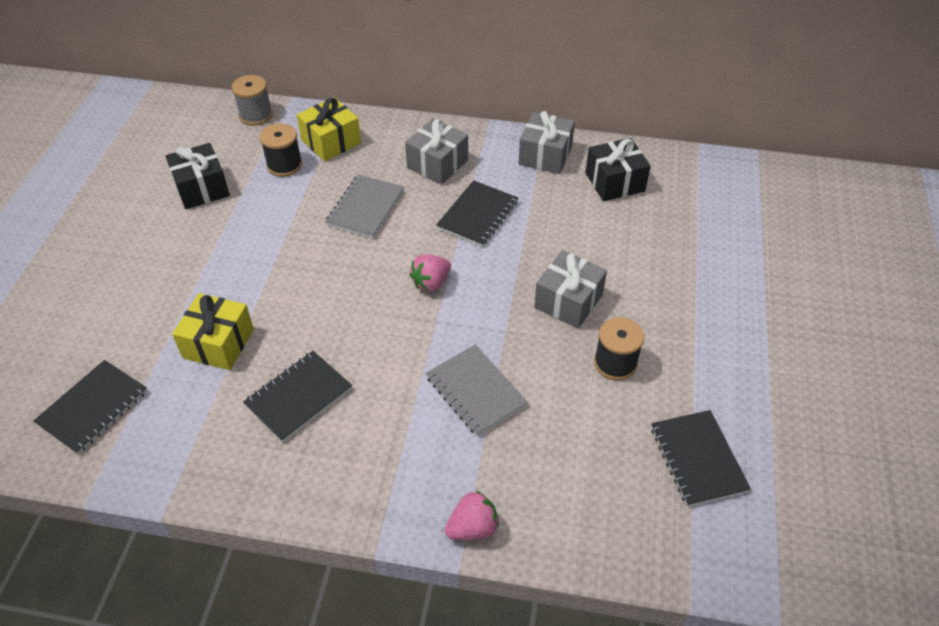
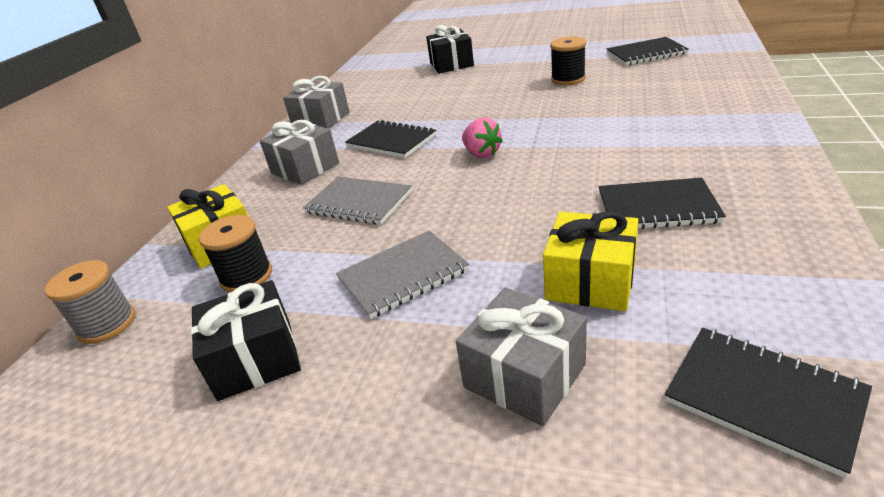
camera: 80 degrees left, 15 degrees down
(298, 397) = (657, 207): black notebook -> black notebook turned 45 degrees counterclockwise
(472, 527) = (757, 110): pink strawberry -> none
(476, 391) = (614, 122): grey notebook -> grey notebook (403, 275)
(568, 301) = (505, 98): grey gift -> grey gift (524, 376)
(614, 182) = (369, 92): black gift -> black gift (451, 64)

